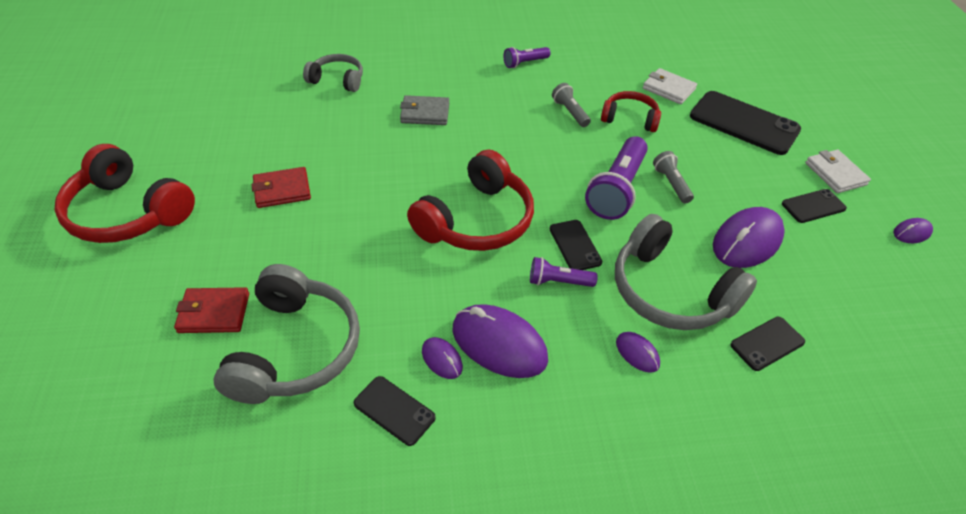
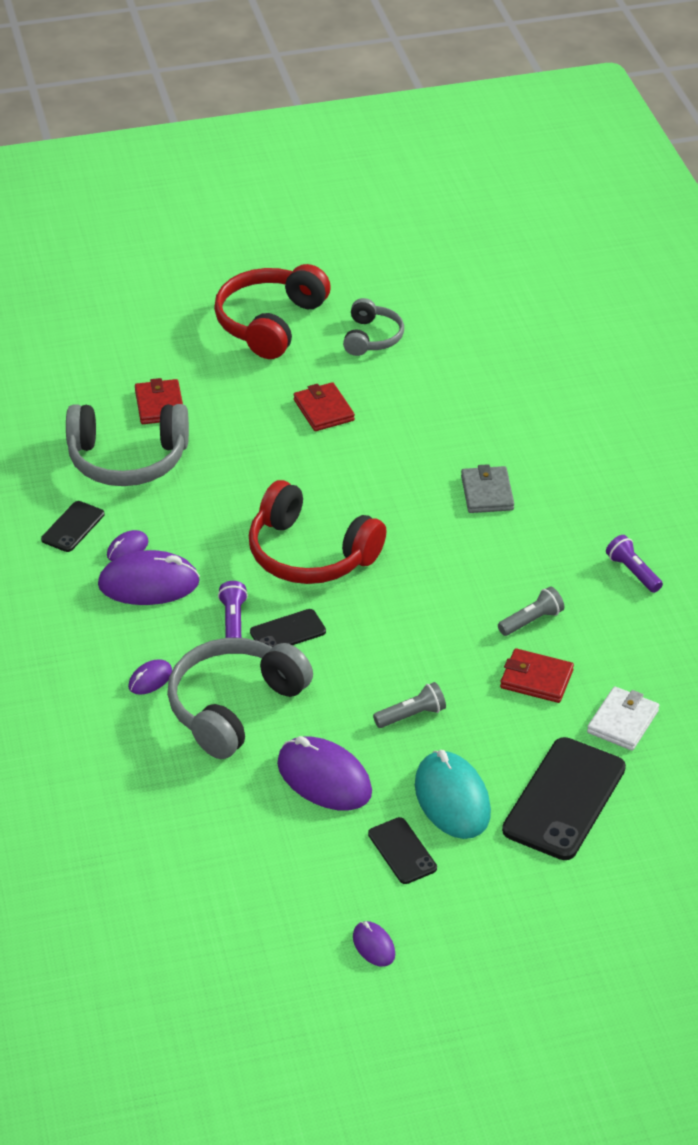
camera: 85 degrees right, 5 degrees down
(337, 80) = (530, 412): grey headphones -> grey headphones (372, 338)
(499, 344) = (149, 583): purple mouse -> purple mouse turned 60 degrees clockwise
(616, 190) = (388, 665): purple flashlight -> none
(630, 118) = (536, 679): red headphones -> red wallet
(755, 174) = (452, 799): none -> turquoise mouse
(767, 343) = (175, 779): black phone -> none
(835, 174) = (475, 886): white wallet -> none

